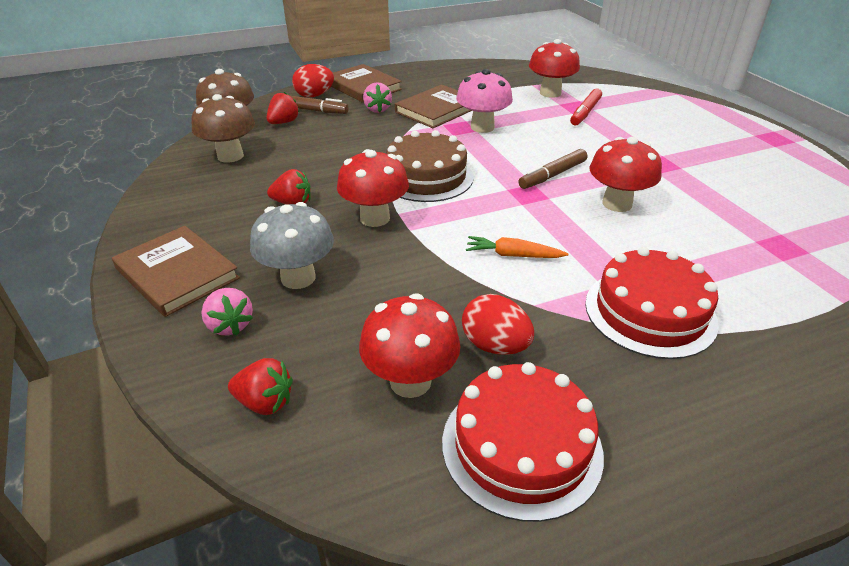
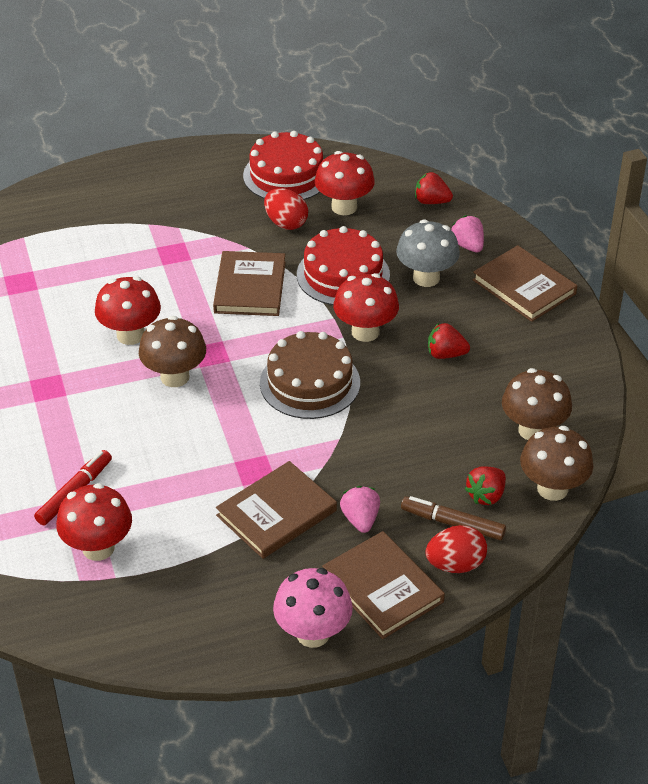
camera: 175 degrees left, 5 degrees up
(482, 127) = (225, 468): pink mushroom -> pink mushroom (313, 633)
(513, 255) = (250, 287): orange carrot -> brown book
(552, 175) = (175, 377): brown marker -> brown mushroom
(650, 312) = (168, 238): red cake -> red cake (343, 275)

